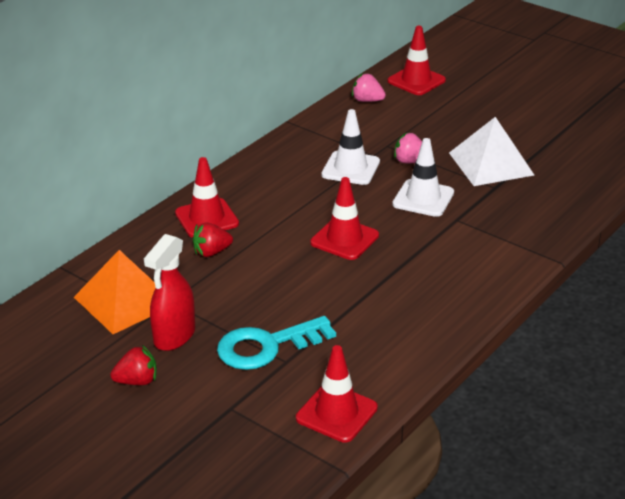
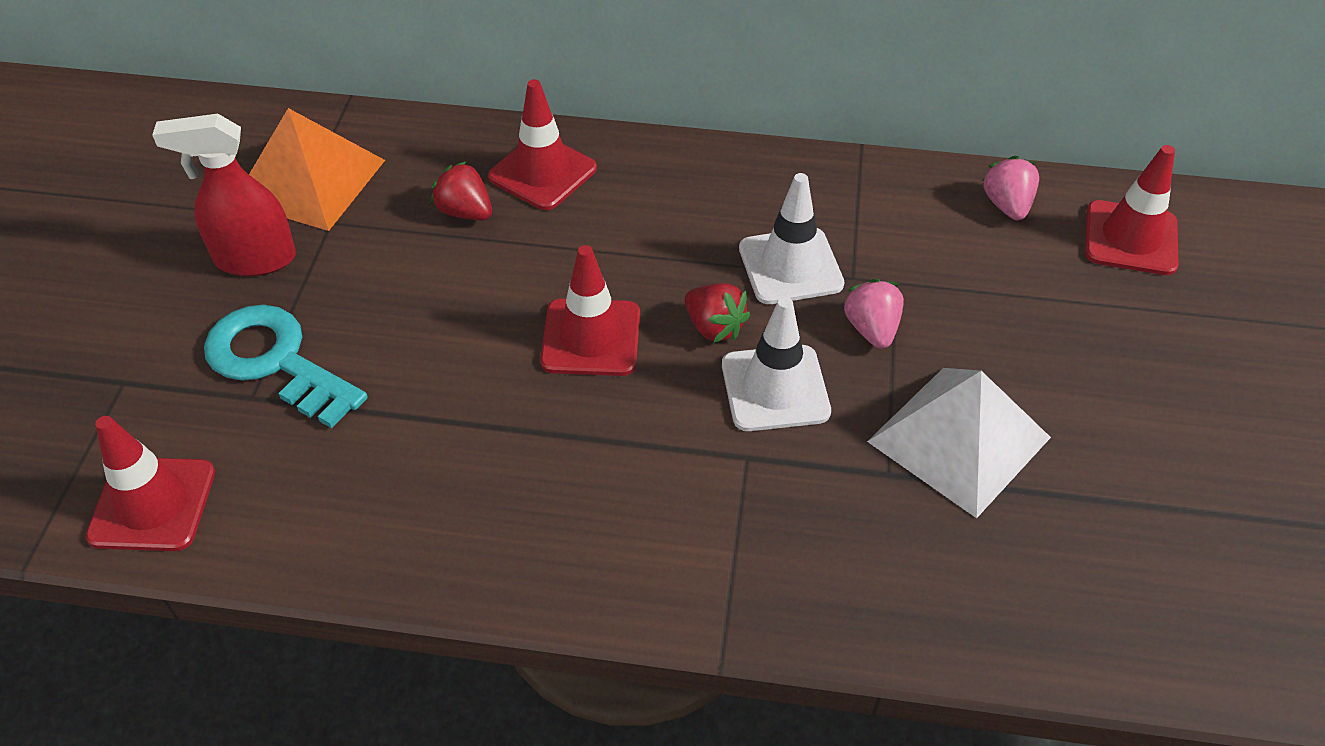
camera: 60 degrees right, 15 degrees up
(137, 381) = (144, 267): red strawberry -> red strawberry (714, 327)

